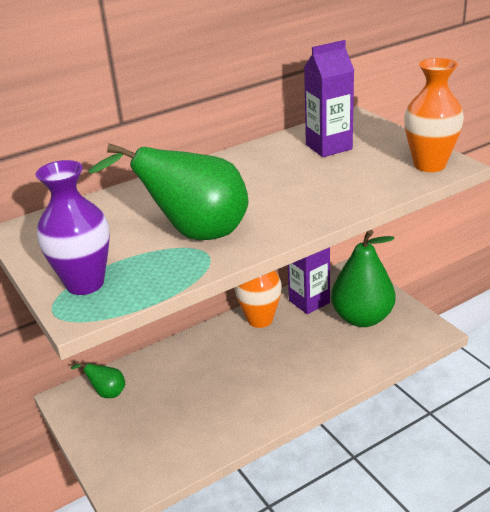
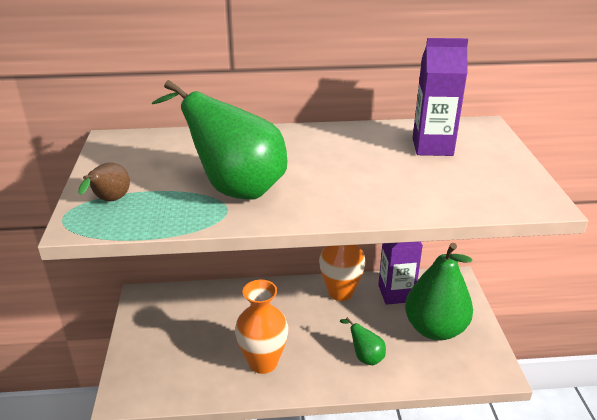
camera: 25 degrees right, 0 degrees up
(85, 283) = (110, 201): purple vase -> brown pear
(107, 393) = (174, 305): green pear -> green pear (365, 357)
(429, 165) = (519, 196): orange vase -> orange vase (263, 362)

